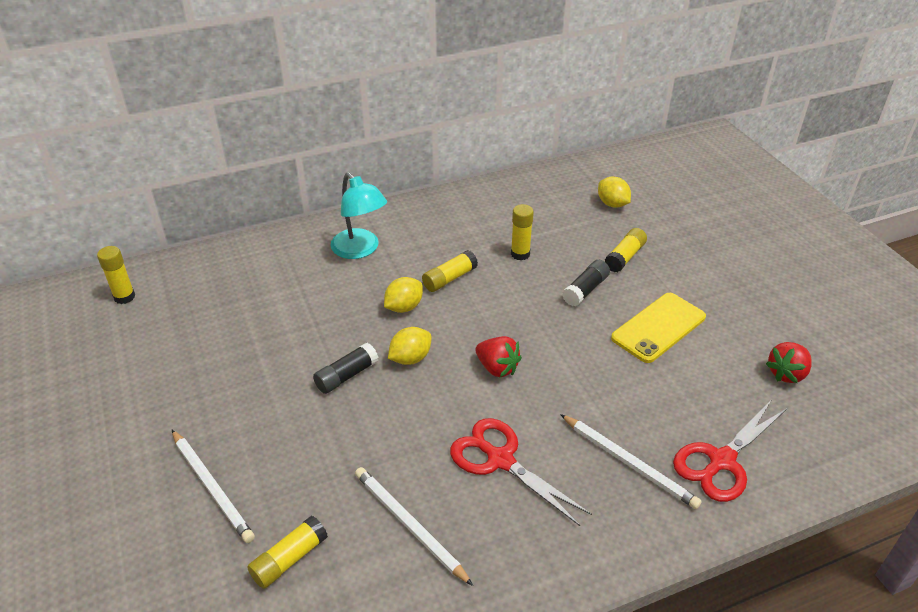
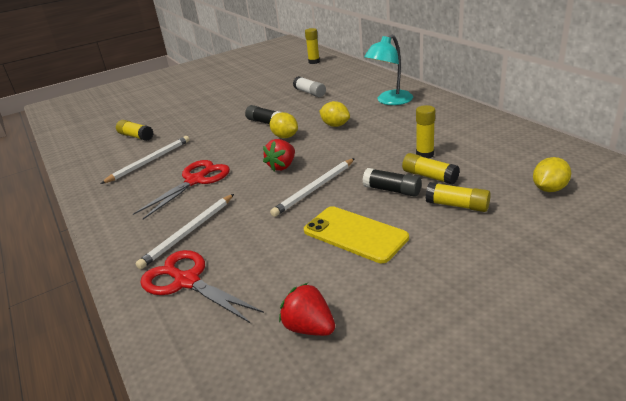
camera: 85 degrees right, 10 degrees down
(212, 487) = (184, 110): white pencil -> white pencil (315, 189)
(266, 317) = (310, 93): none -> white glue stick
(449, 278) = (375, 134): yellow glue stick -> yellow glue stick (429, 176)

